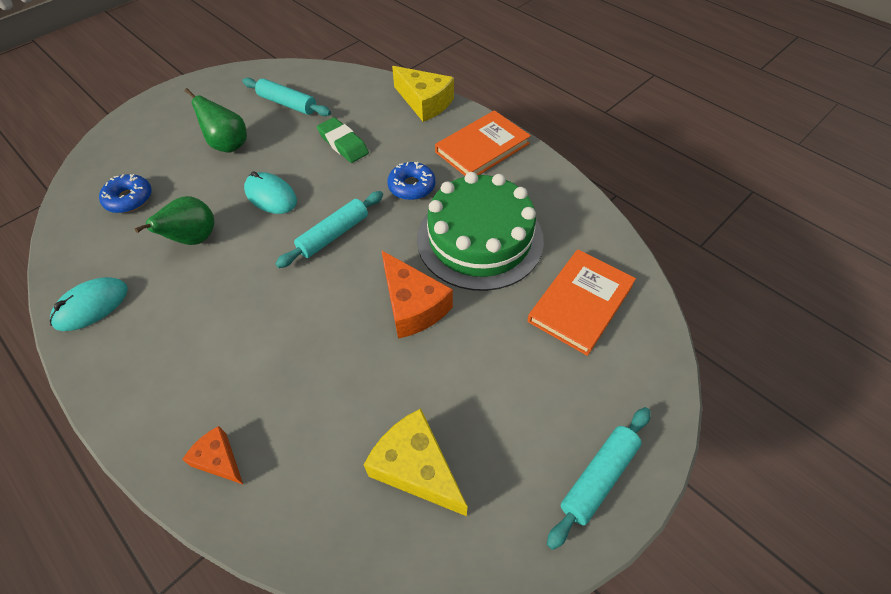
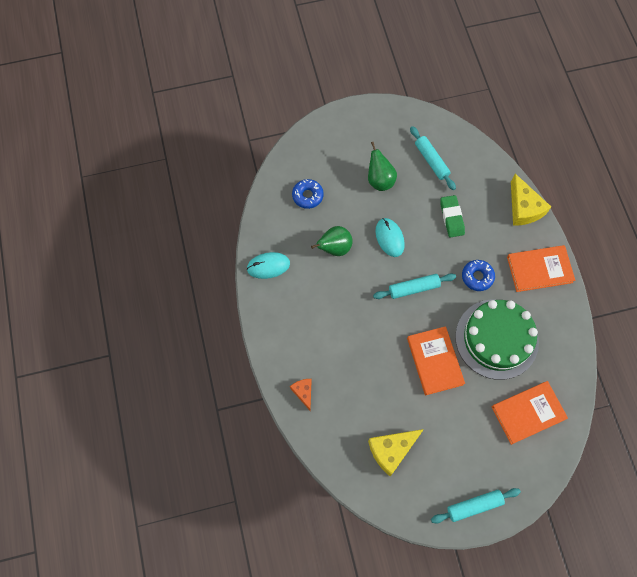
camera: 30 degrees right, 15 degrees up
(412, 306) = (434, 361): orange cheese -> orange book
(416, 468) = (391, 450): yellow cheese -> yellow cheese turned 105 degrees counterclockwise

